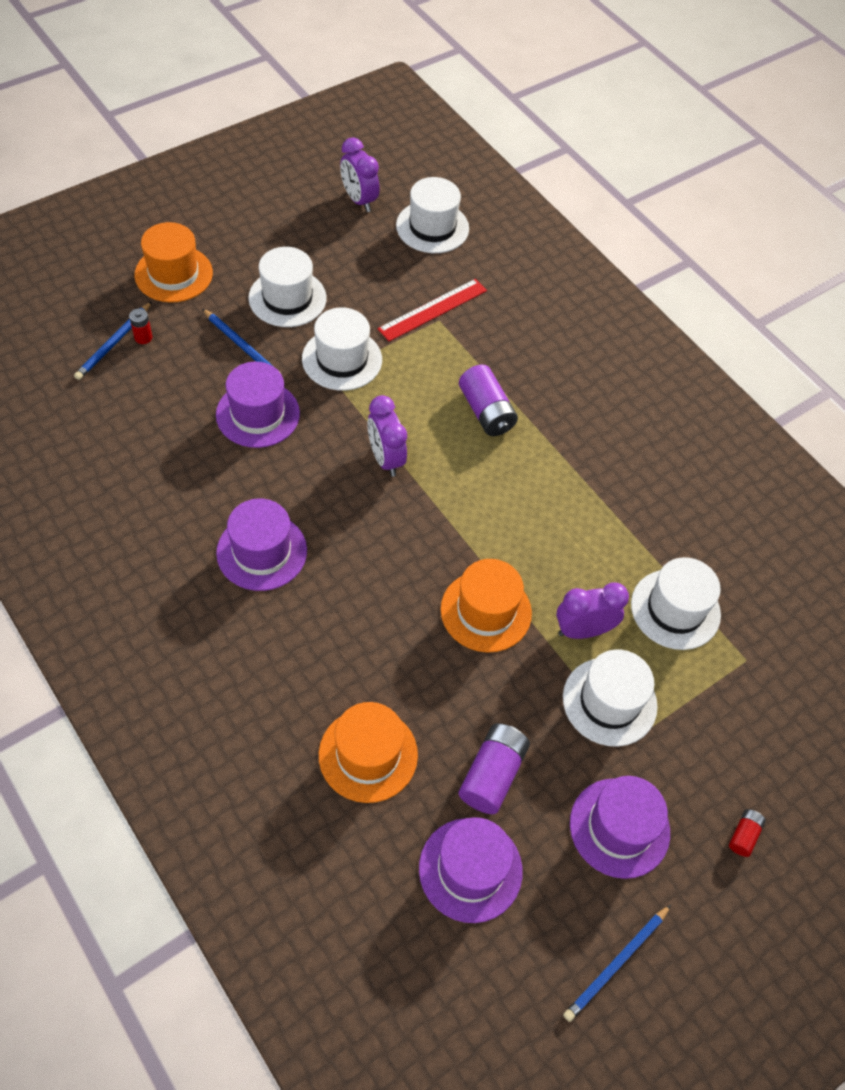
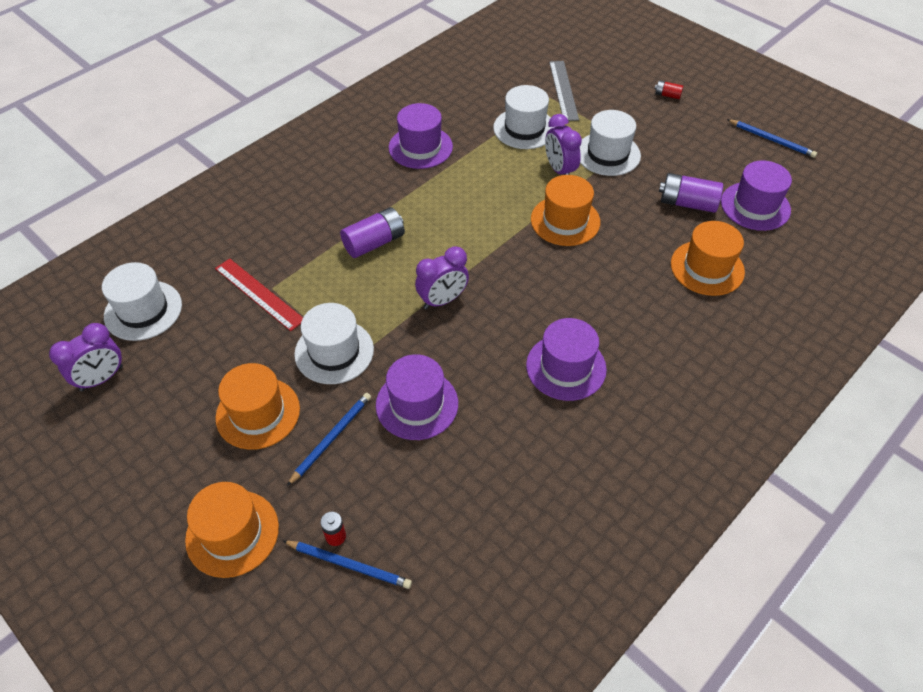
camera: 95 degrees left, 5 degrees down
(287, 298) = (258, 413): white hat -> orange hat
(619, 827) = (690, 144): purple hat -> purple hat (420, 147)
(762, 683) = (563, 90): none -> grey ruler

